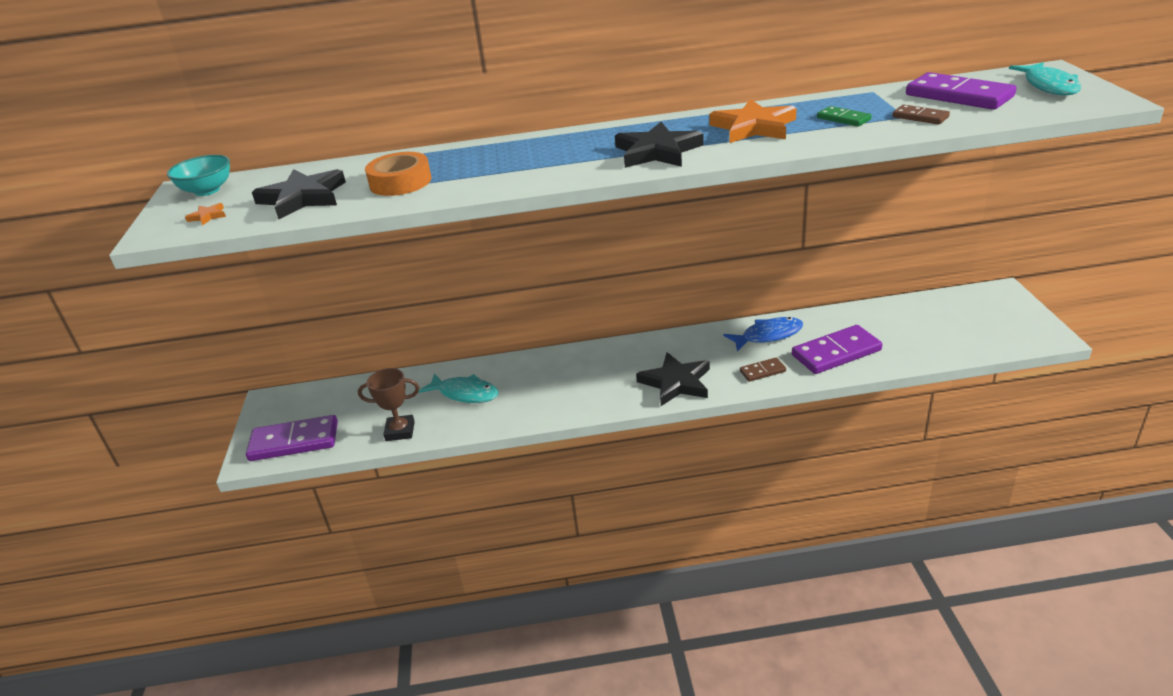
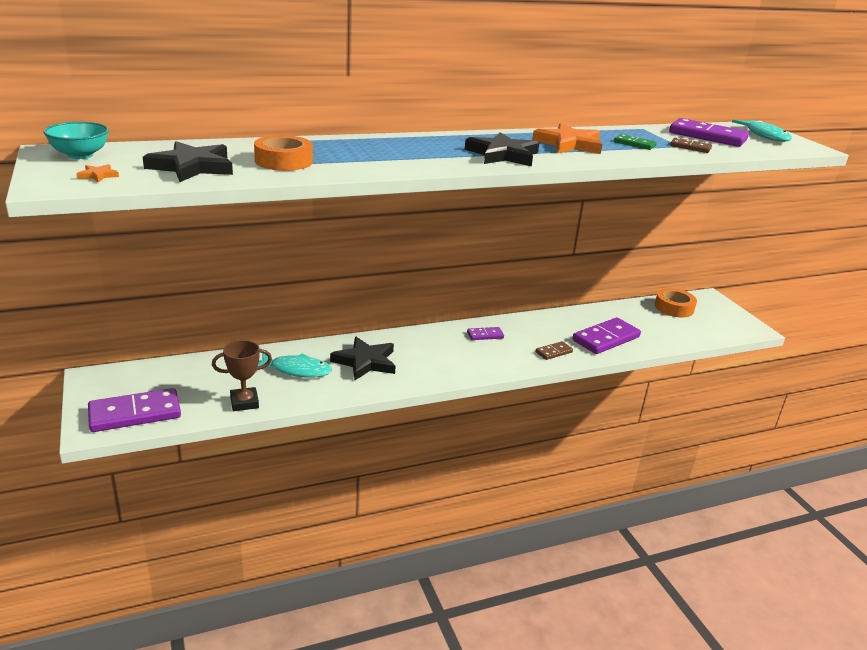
camera: 20 degrees left, 5 degrees down
(676, 382) = (486, 360): black star -> black star (365, 362)
(687, 349) = (485, 335): none -> purple domino
(768, 335) = (548, 325): blue fish -> none
(945, 308) = (674, 308): none -> orange tape

